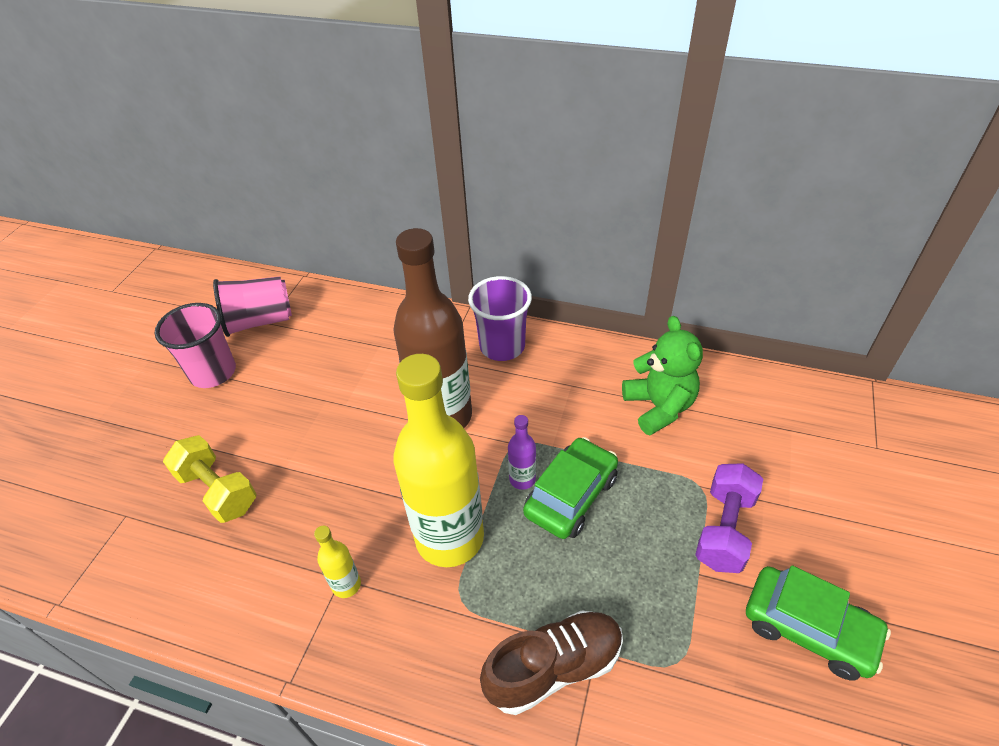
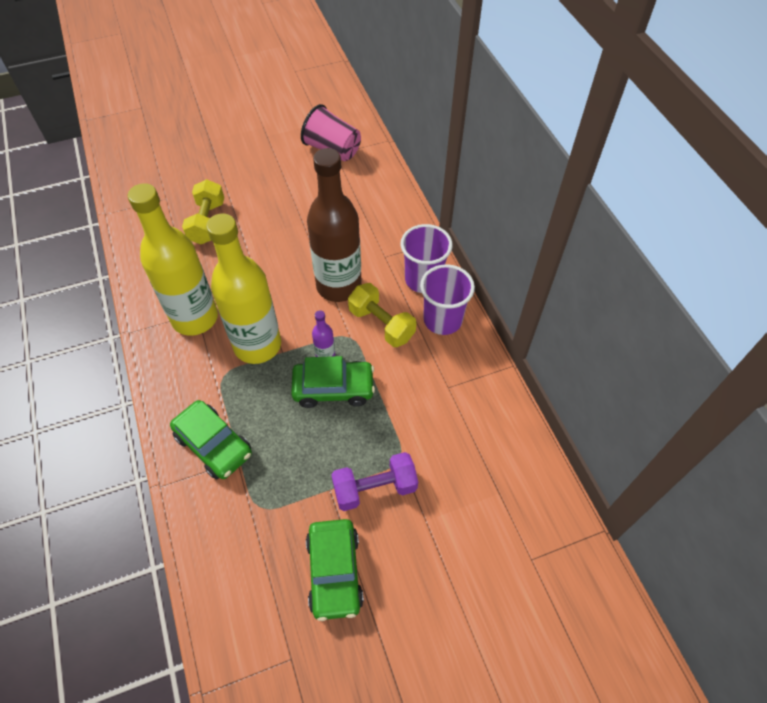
camera: 50 degrees right, 10 degrees up
(213, 373) = (278, 160): pink cup -> none
(346, 585) = (195, 318): yellow bottle -> yellow bottle, size x2.45
(525, 408) = (381, 324): none -> yellow dumbbell
(554, 668) = (214, 445): brown shoe -> green car
(563, 359) = (442, 320): none -> purple cup
(659, 407) = (448, 398): green teddy bear -> none

